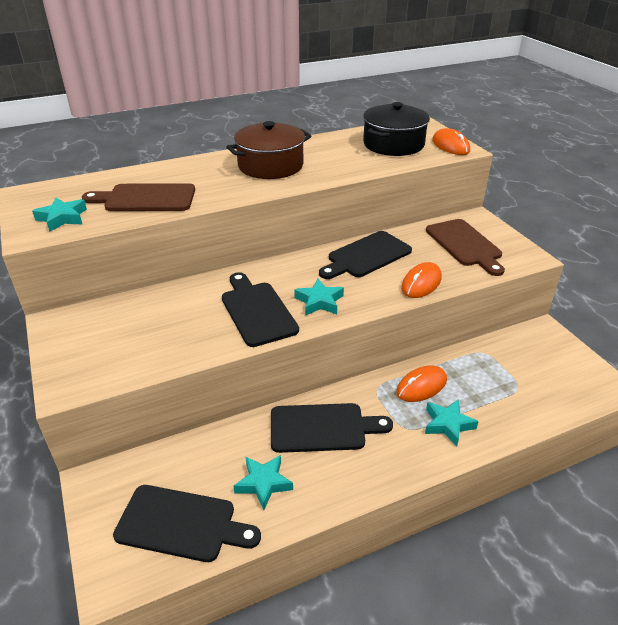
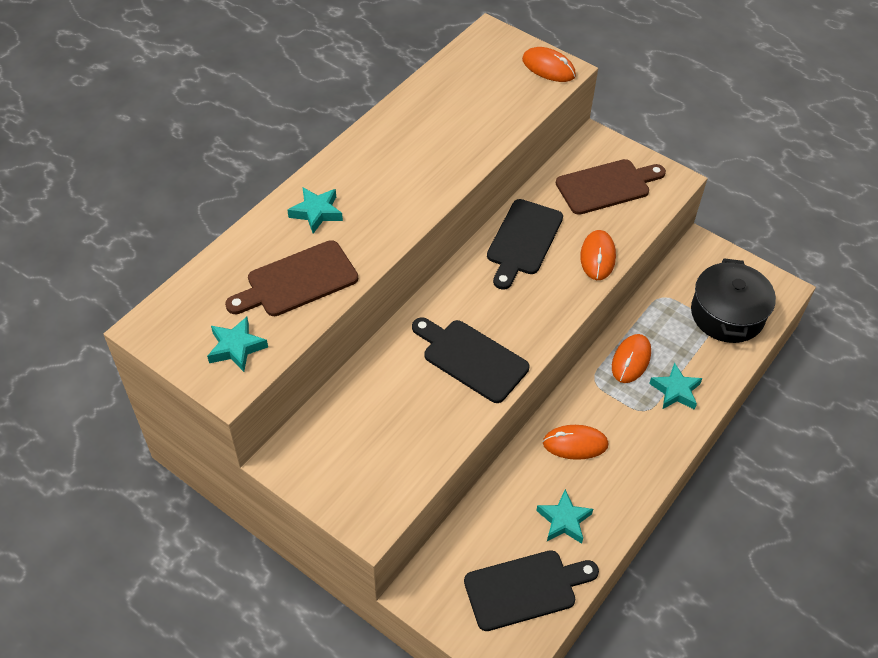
camera: 30 degrees left, 15 degrees up
(270, 166) = (385, 174): brown pot -> none
(319, 301) = (520, 321): turquoise star -> turquoise star (316, 212)
(322, 428) = (575, 444): black cutting board -> orange mouse
(393, 144) = (488, 86): black pot -> black pot (727, 314)
(465, 245) = (606, 186): brown cutting board -> brown cutting board turned 60 degrees counterclockwise

